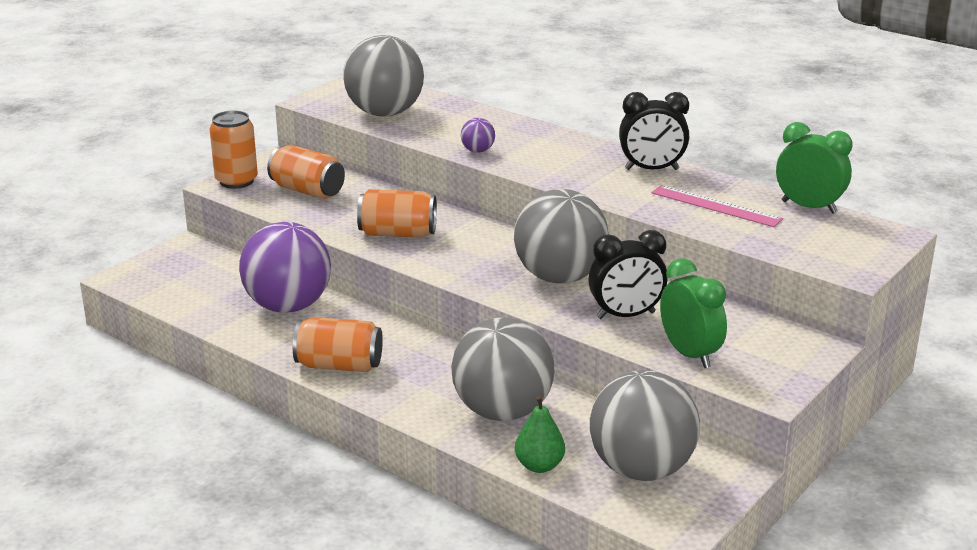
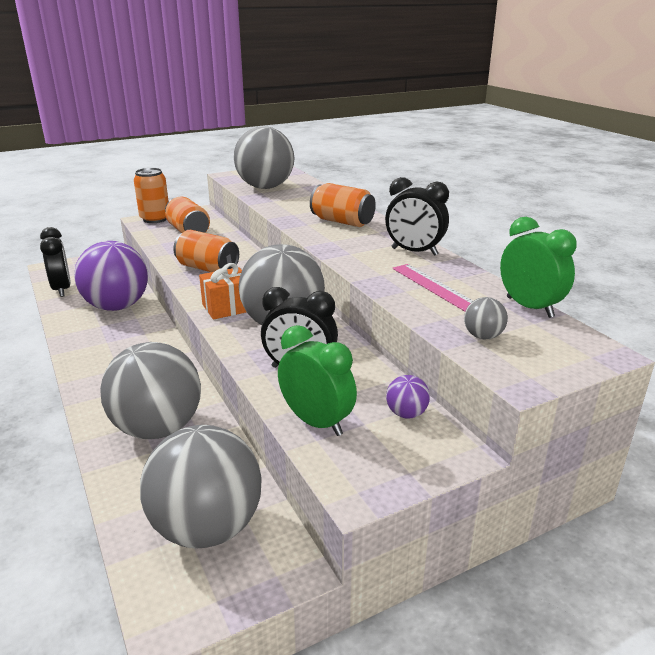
camera: 25 degrees right, 0 degrees up
(183, 302) = (62, 289): none -> black clock
(339, 365) = (93, 356): orange can -> orange can (342, 222)
(478, 151) = (295, 218): purple ball -> purple ball (406, 414)
(480, 273) = (227, 307): none -> orange gift
(539, 466) = (126, 491): green pear -> none
(689, 354) = (316, 422): green clock -> green clock turned 45 degrees counterclockwise
(795, 242) = (483, 336): none -> grey ball

